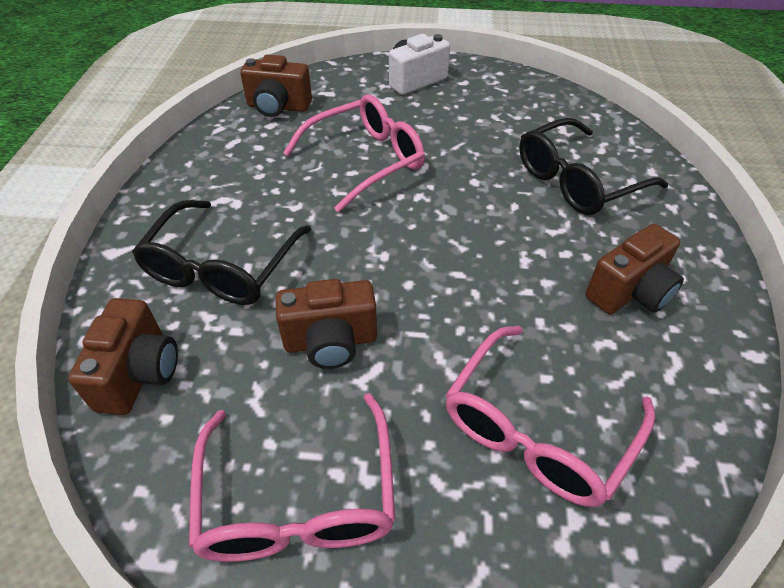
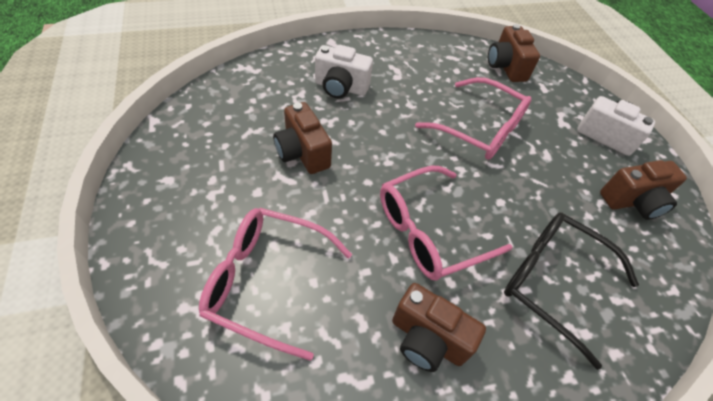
camera: 65 degrees right, 5 degrees up
(139, 374) = (254, 81): brown camera -> brown camera (633, 202)
(222, 267) = (341, 87): black glasses -> white camera
(298, 498) = (194, 167): pink glasses -> pink glasses (430, 231)

